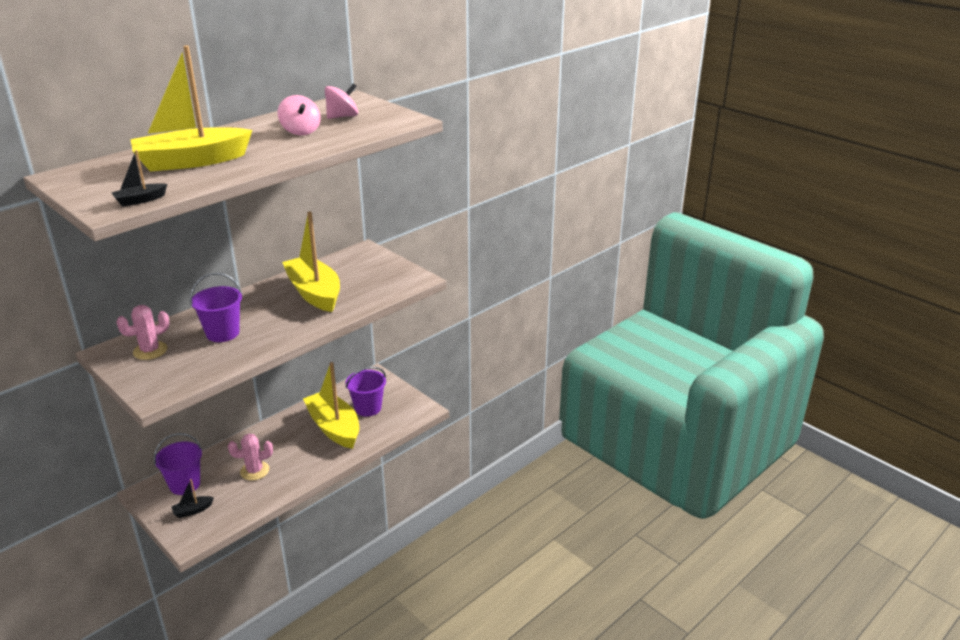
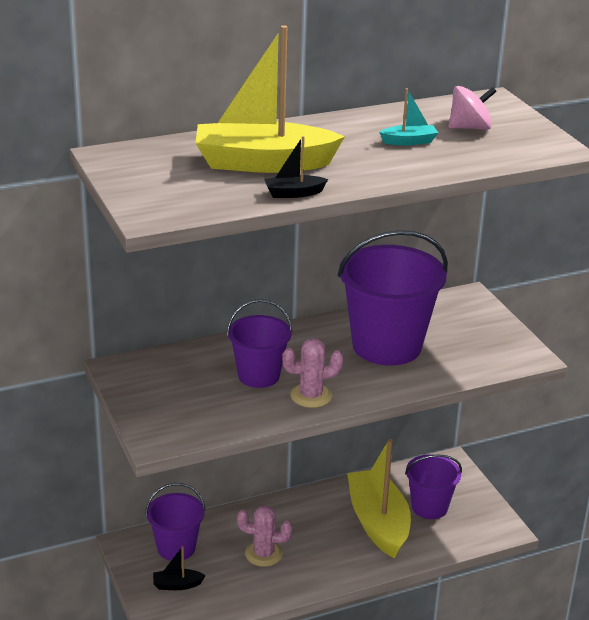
camera: 20 degrees right, 0 degrees up
(140, 200) = (189, 209): black boat -> black boat (293, 193)
(150, 351) = (168, 379): pink cactus -> pink cactus (311, 396)
(301, 131) = (409, 141): pink spinning top -> turquoise boat
(314, 293) = (387, 346): yellow boat -> purple bucket

